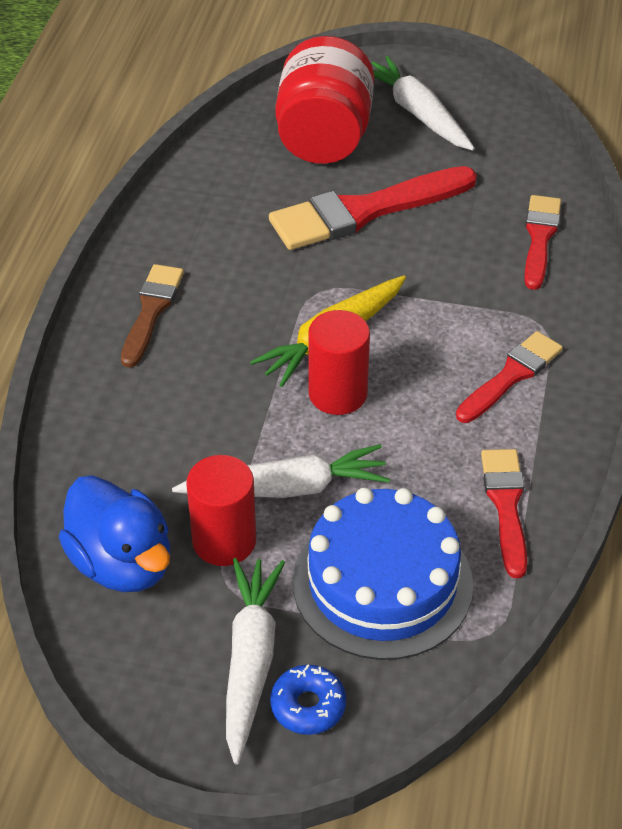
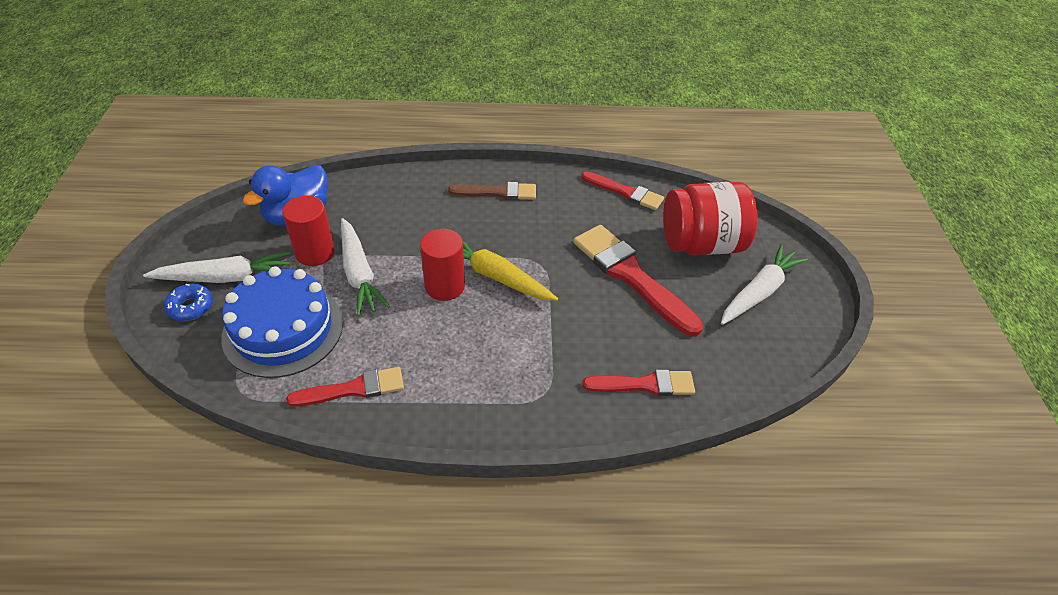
camera: 75 degrees right, 0 degrees up
(511, 375) = (483, 380): red brush -> red brush (625, 192)

